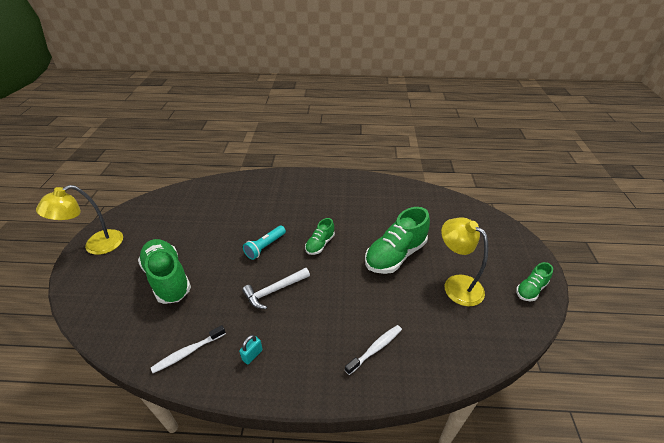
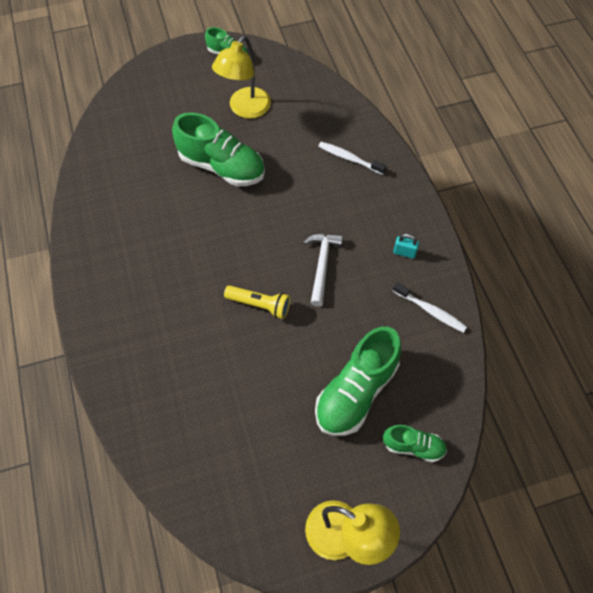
camera: 110 degrees left, 20 degrees up
(265, 247) = (260, 305): turquoise flashlight -> yellow flashlight
(274, 290) = (322, 265): white hammer -> white hammer turned 120 degrees counterclockwise
(320, 244) = (232, 245): green shoe -> green shoe (413, 446)

